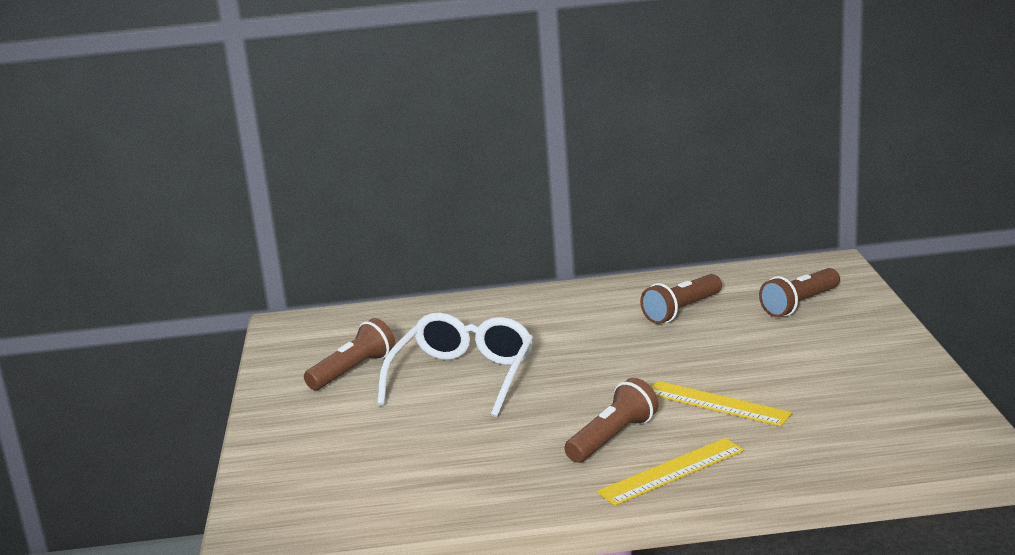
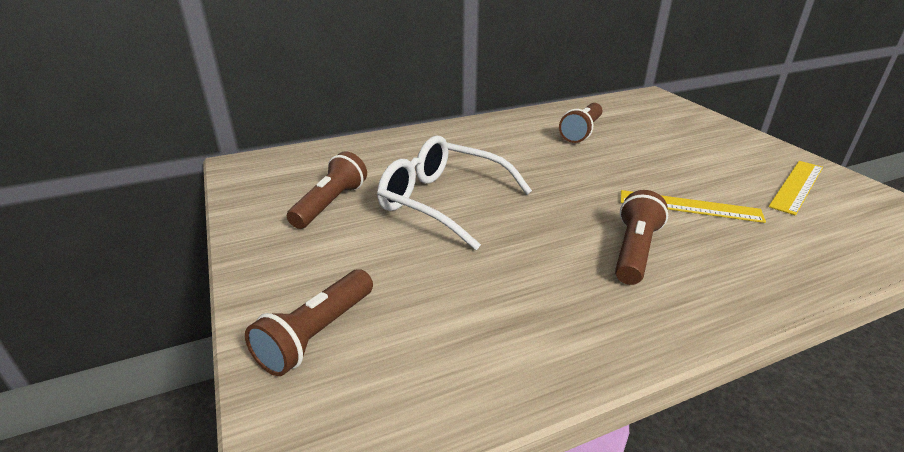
camera: 20 degrees left, 10 degrees up
(463, 377) = (443, 201): white glasses -> white glasses turned 60 degrees counterclockwise
(672, 471) = (725, 283): yellow ruler -> yellow ruler (797, 186)
(800, 305) = (662, 123): brown flashlight -> brown flashlight (317, 335)

